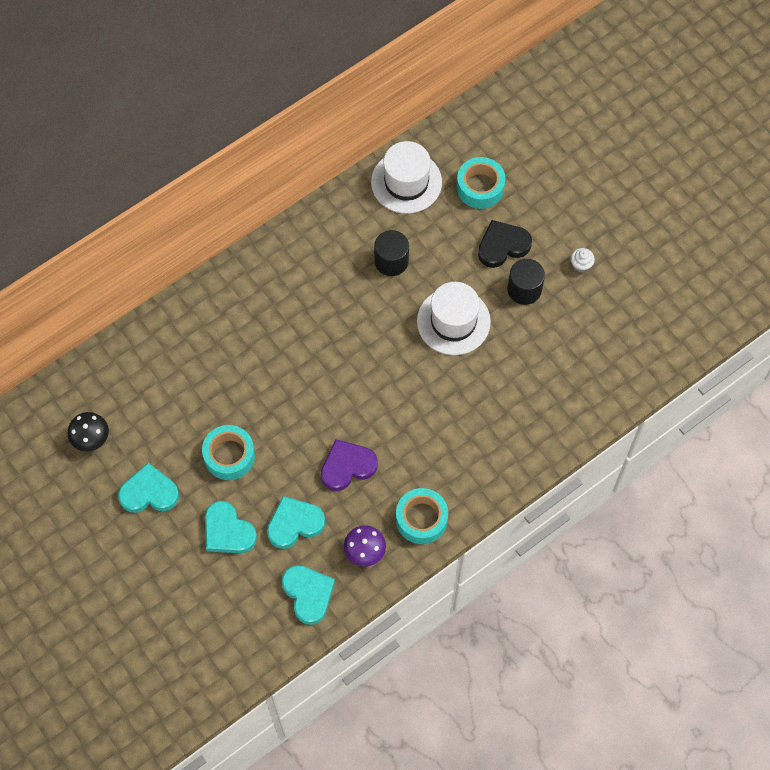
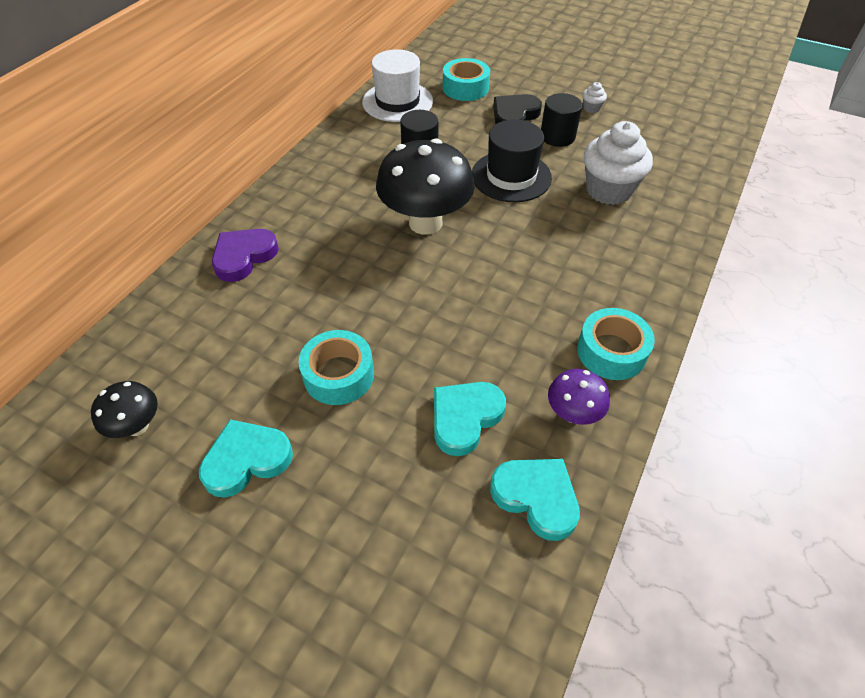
camera: 25 degrees left, 15 degrees down
(228, 531) = (381, 464): turquoise heart -> none
(347, 466) = (490, 332): purple heart -> purple heart (244, 256)
(355, 344) = (425, 223): none -> black mushroom
(453, 321) = (511, 176): white hat -> black hat
(525, 372) = (608, 190): none -> white cupcake

